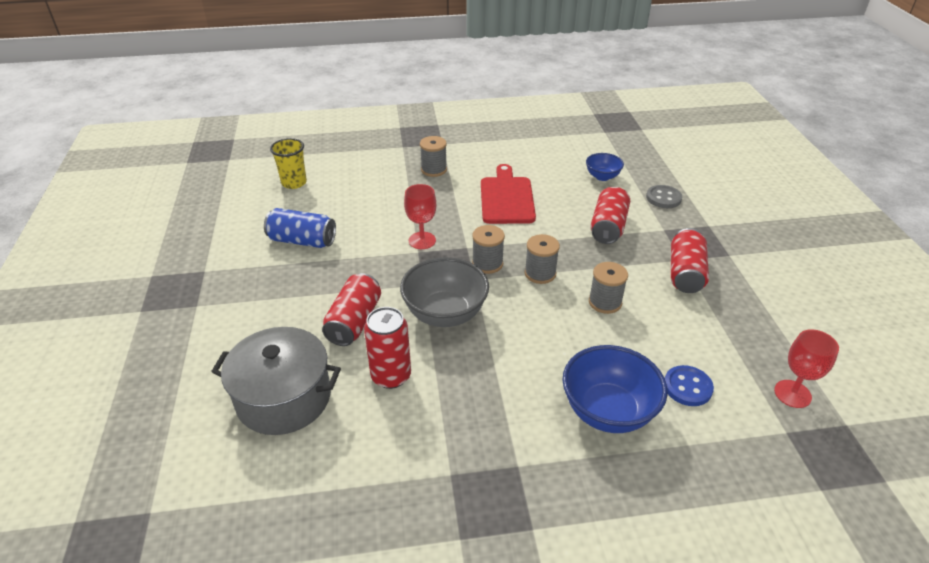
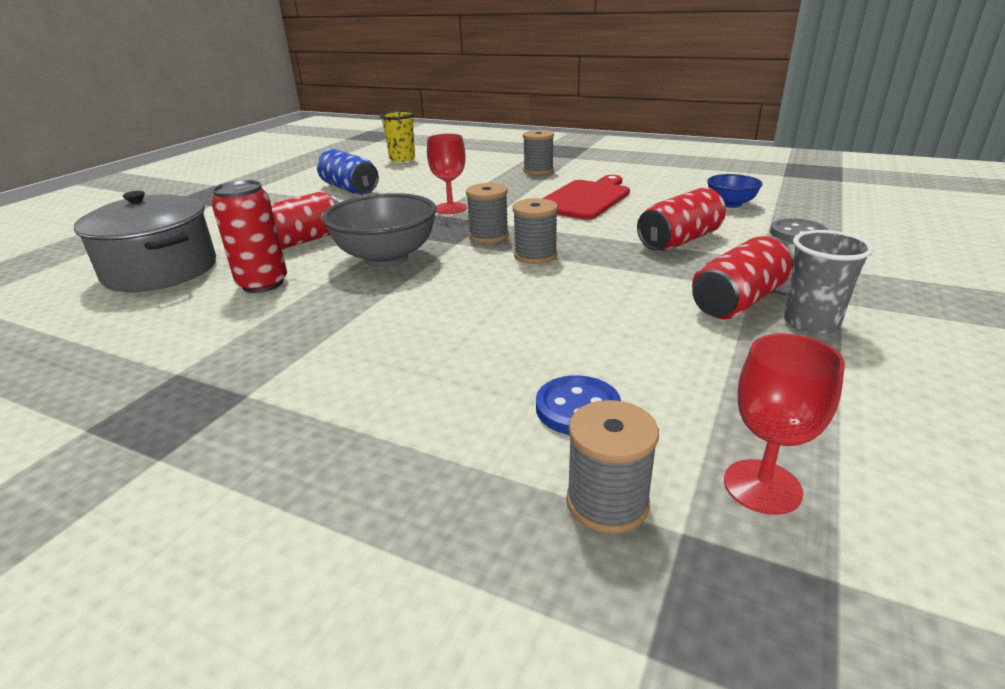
camera: 35 degrees right, 10 degrees down
(605, 302) = (579, 296): grey spool -> grey spool (607, 502)
(608, 411) = (428, 389): blue bowl -> none
(730, 278) = (811, 323): none -> grey cup

